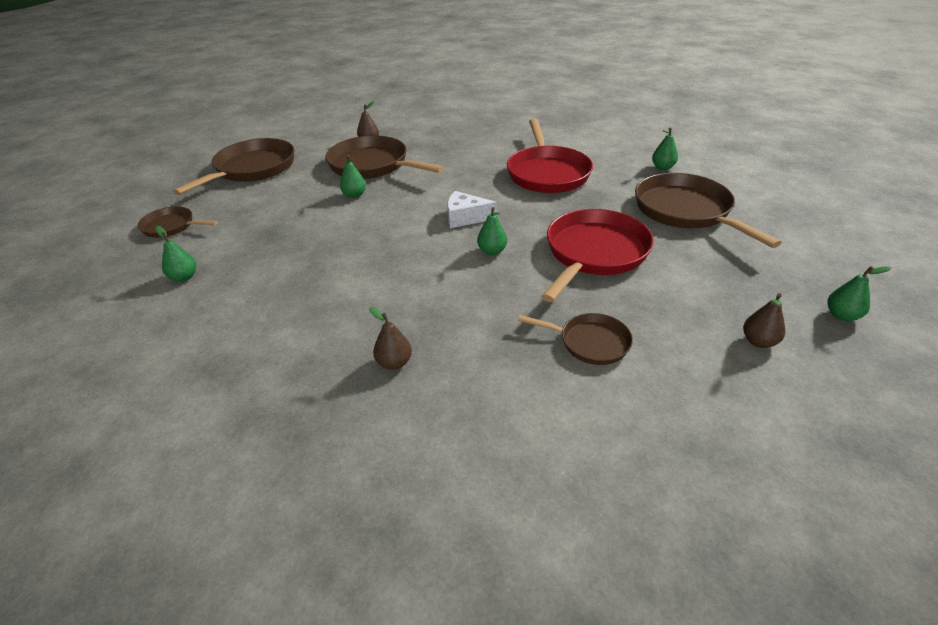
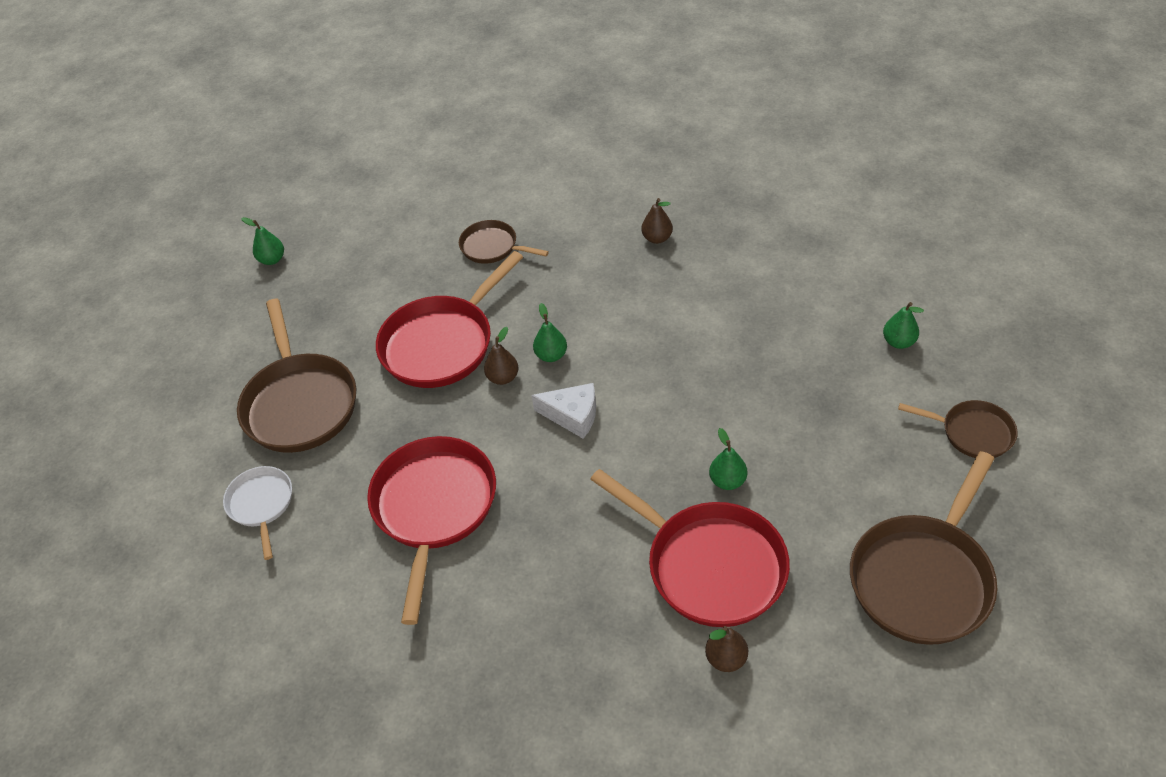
camera: 170 degrees left, 10 degrees up
(372, 165) = (709, 565): brown pan -> red pan
(662, 167) = (261, 504): green pear -> white pan
(758, 341) = (359, 241): brown pear -> brown pear (503, 377)

